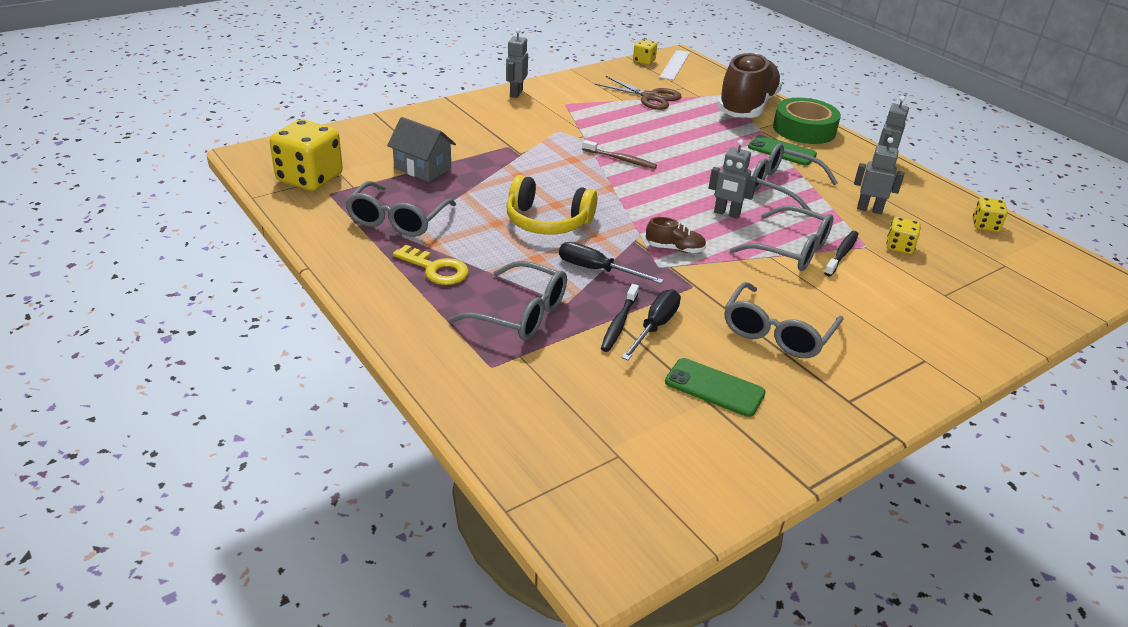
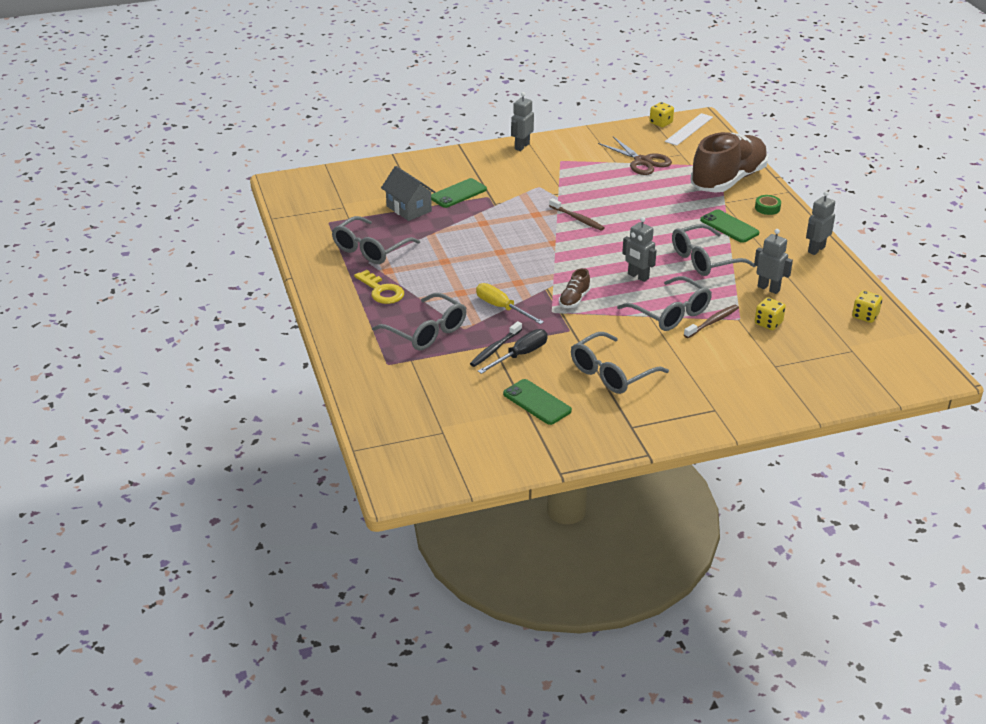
camera: 20 degrees right, 0 degrees up
(309, 178) = (318, 207): yellow dice -> none
(472, 146) = (458, 193): none -> green phone
(547, 221) = (485, 265): yellow headphones -> none
(596, 270) = (501, 307): black screwdriver -> yellow screwdriver
(675, 249) = (574, 300): brown shoe -> brown shoe turned 90 degrees clockwise
(783, 187) = (705, 260): grey glasses -> grey glasses turned 75 degrees counterclockwise
(804, 129) = (767, 208): green tape -> green tape, size x0.43
(841, 254) = (712, 322): black toothbrush -> brown toothbrush

